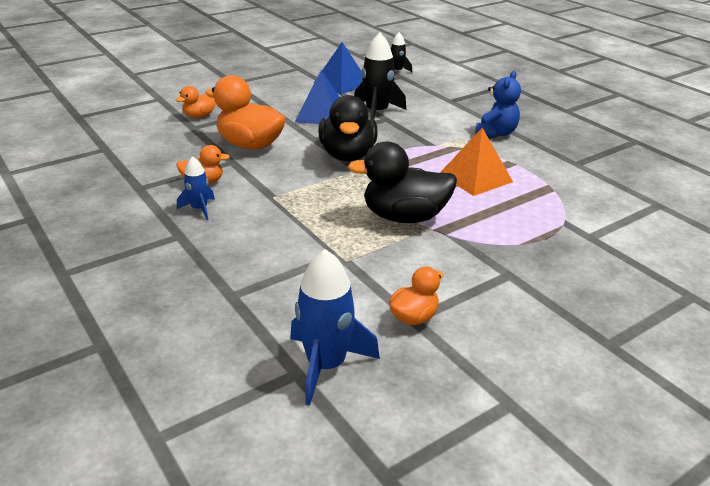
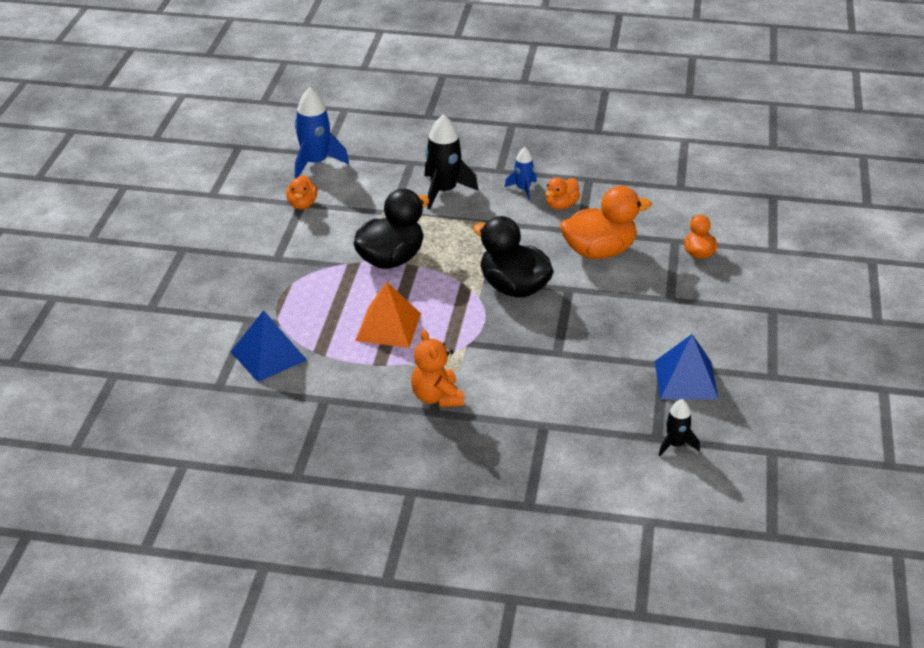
camera: 135 degrees right, 5 degrees up
(321, 114) = (616, 320): blue pyramid -> blue pyramid (268, 356)
(376, 113) = (577, 355): black rocket -> black rocket (444, 191)
(496, 133) = (437, 397): blue teddy bear -> orange teddy bear

